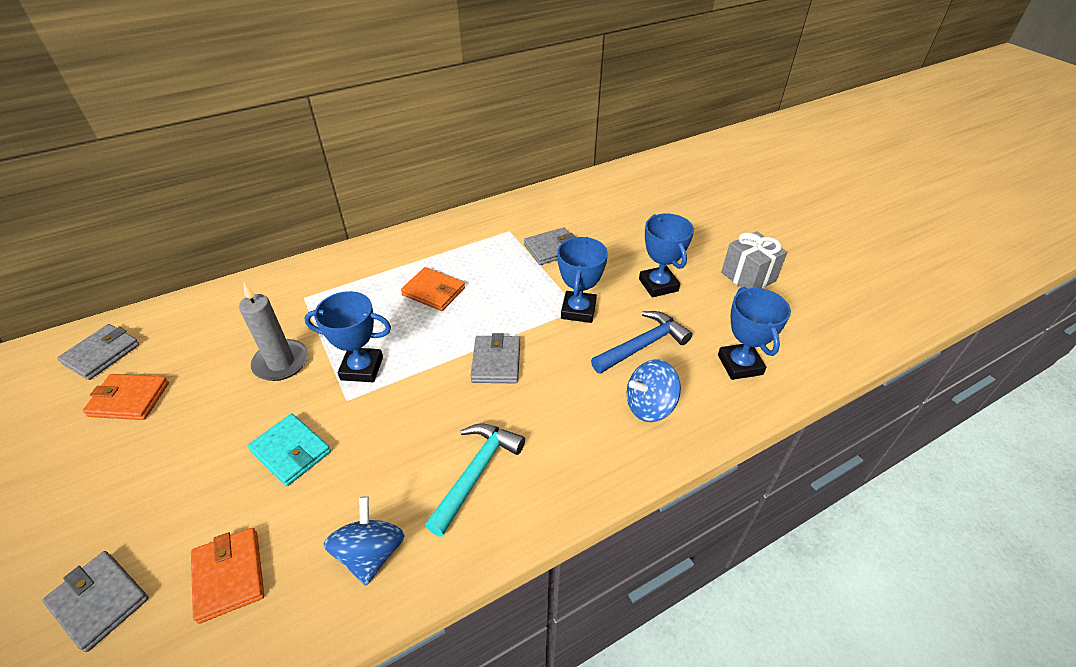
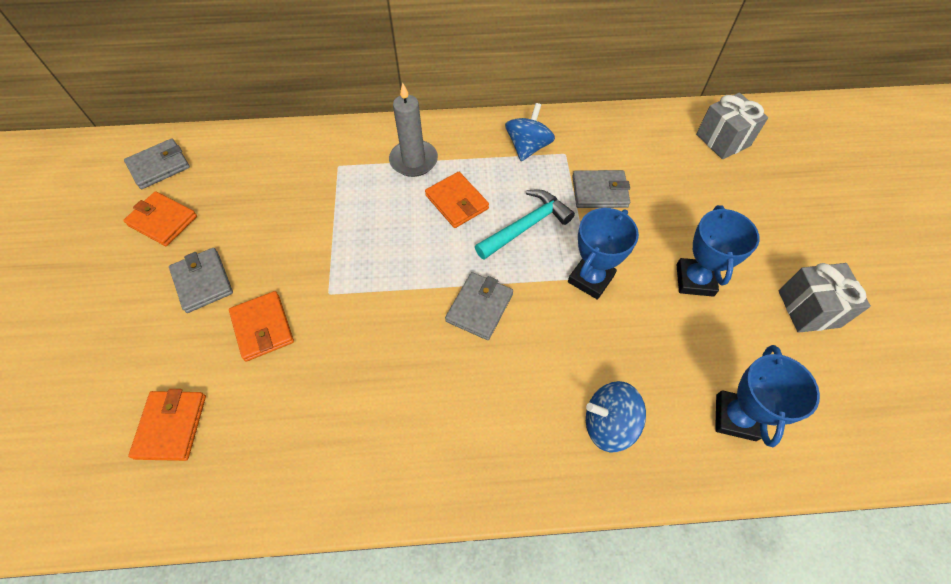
camera: 25 degrees right, 15 degrees up
(99, 601) = (77, 403): grey wallet -> grey wallet (203, 282)
(281, 362) = (291, 230): grey candle -> grey candle (413, 160)
(291, 451) = (262, 327): turquoise wallet -> orange wallet
(362, 368) = (355, 265): blue trophy -> none
(371, 553) = (283, 460): blue spinning top -> blue spinning top (528, 147)
(476, 472) = (406, 421): turquoise hammer -> turquoise hammer (526, 226)
(626, 189) = (722, 140): none -> grey gift
(643, 345) = (638, 348): blue hammer -> none

